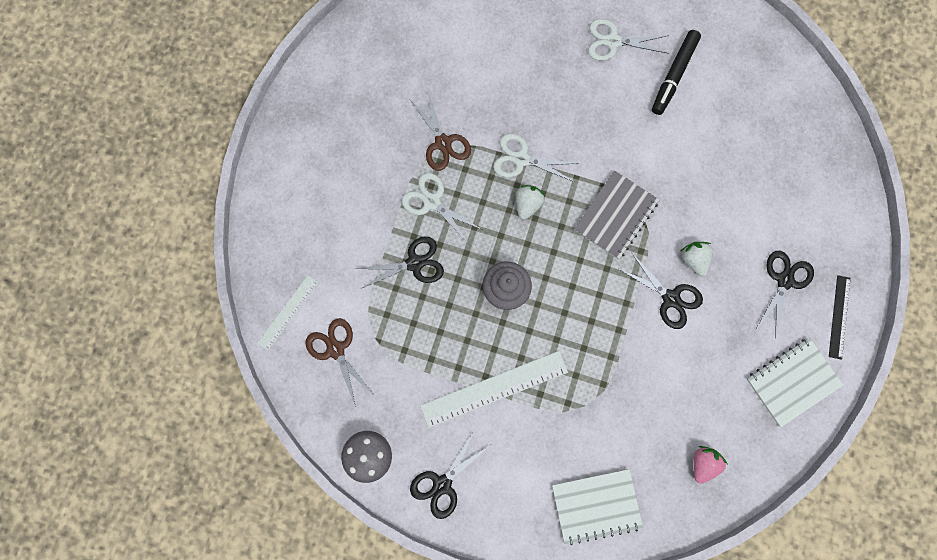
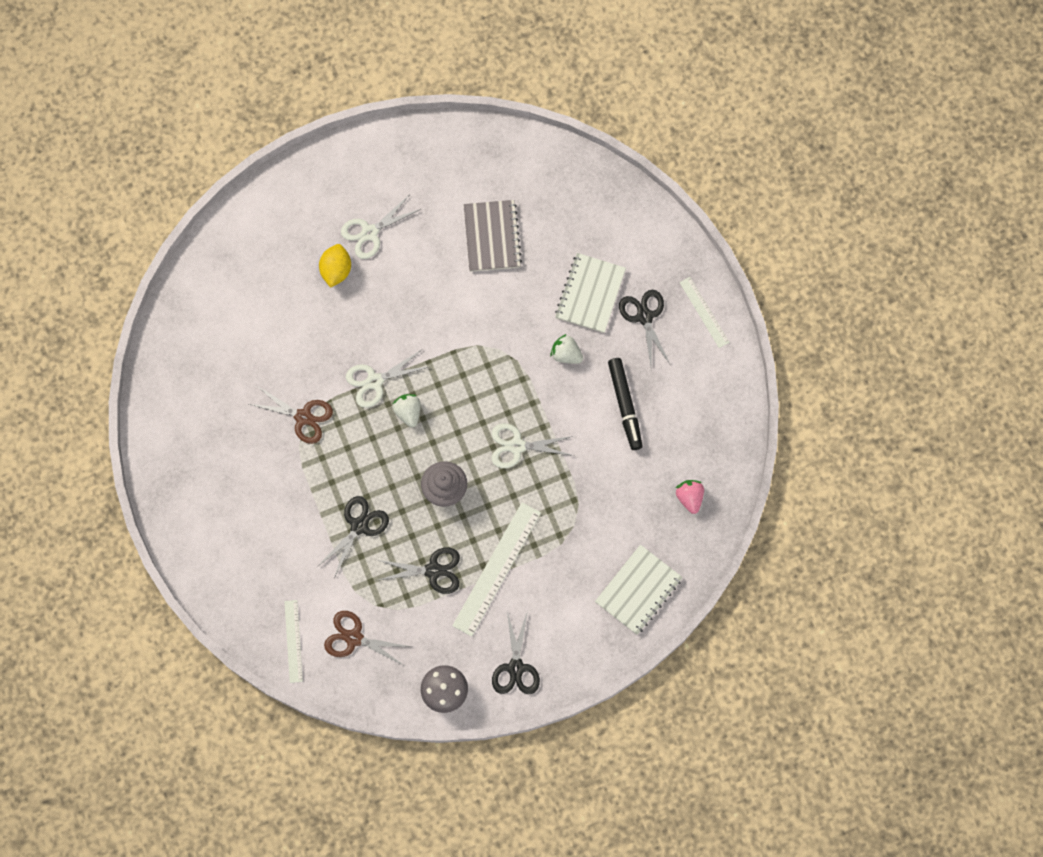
camera: 40 degrees left, 5 degrees down
(432, 201) = (333, 469): white scissors -> white scissors (516, 446)
(562, 50) = (336, 270): none -> yellow lemon
(615, 216) = (482, 367): grey notebook -> grey notebook (492, 237)
(671, 298) = (572, 397): black scissors -> black scissors (433, 570)
(673, 75) = (438, 223): black marker -> black marker (625, 405)
(792, 381) = (707, 387): white notebook -> white notebook (590, 294)
(839, 317) = (704, 312): black ruler -> white ruler

